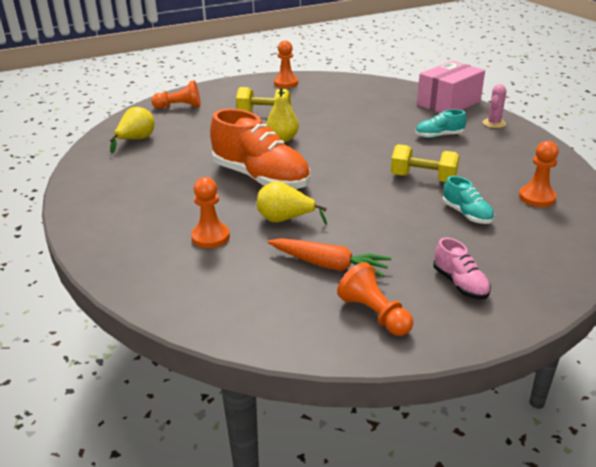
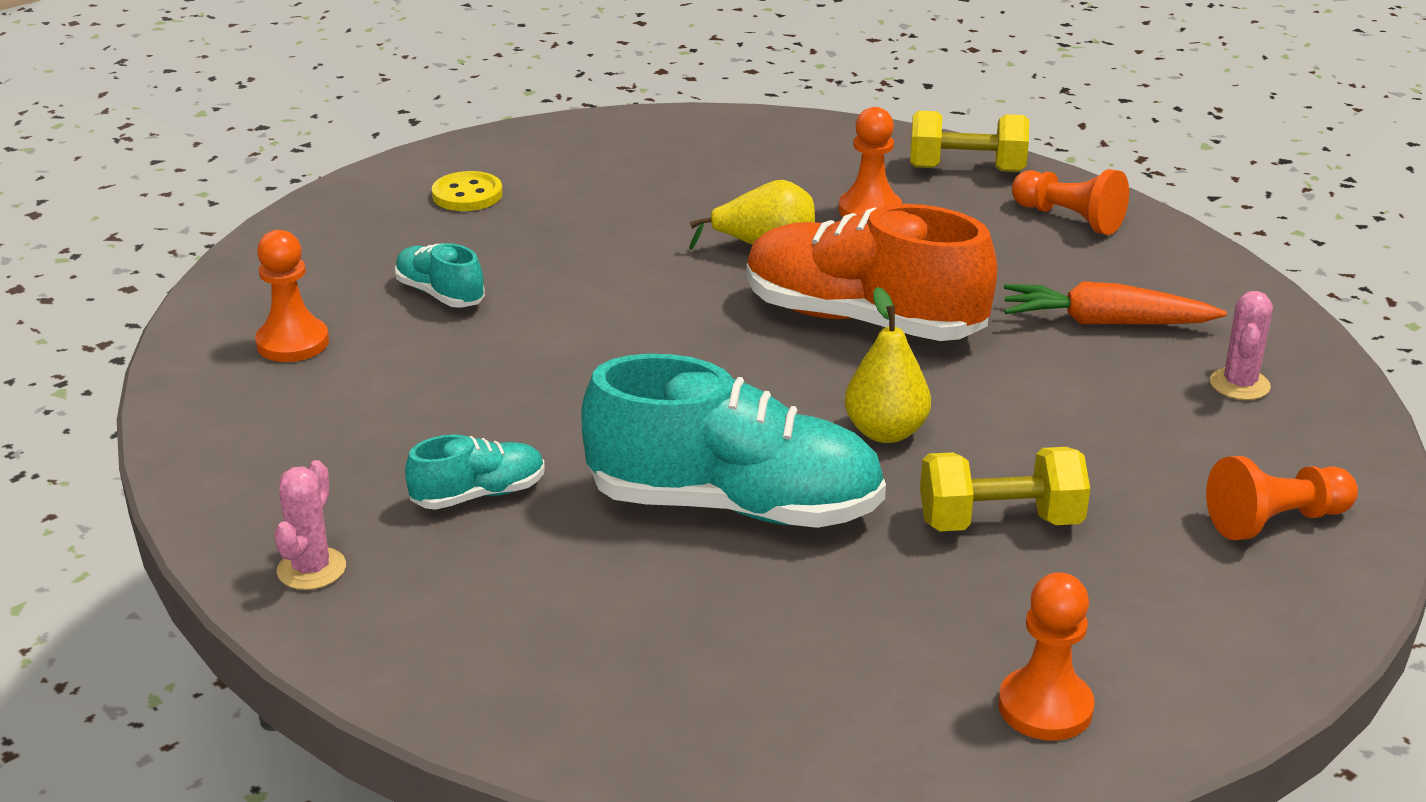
camera: 165 degrees right, 0 degrees up
(136, 140) = (1239, 384): yellow pear -> pink cactus
(328, 265) = (663, 196): orange carrot -> orange carrot (1105, 322)
(348, 125) = (734, 506): none -> turquoise shoe
(374, 314) = (583, 153): orange pawn -> orange pawn (1069, 219)
(423, 178) = (521, 360): yellow dumbbell -> yellow dumbbell (966, 169)
(448, 103) = (436, 658): pink box -> none
(460, 284) = (467, 195): pink shoe -> yellow button

